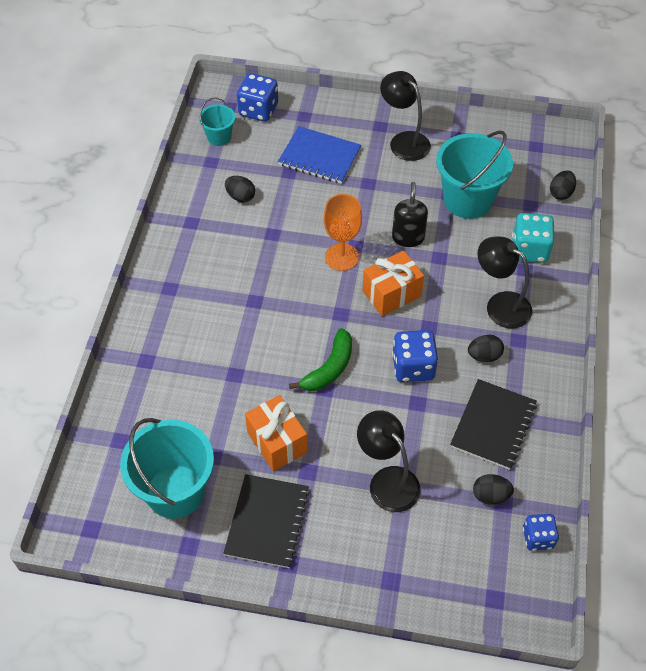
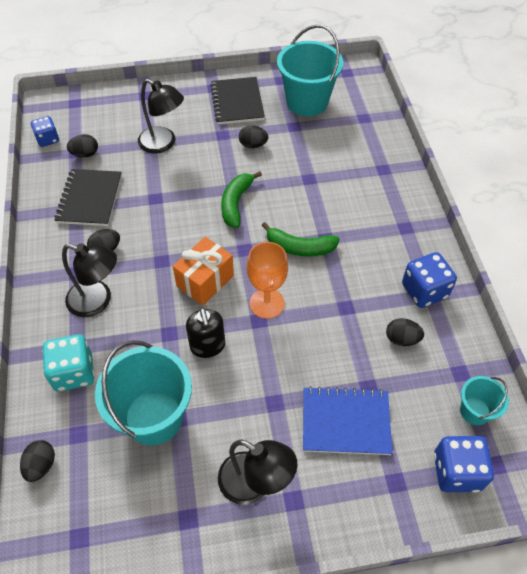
camera: 160 degrees right, 0 degrees up
(277, 442) = (253, 145): orange gift -> black egg
(285, 299) = (299, 247): none -> green banana
(413, 367) = (166, 223): blue dice -> blue dice (424, 291)

